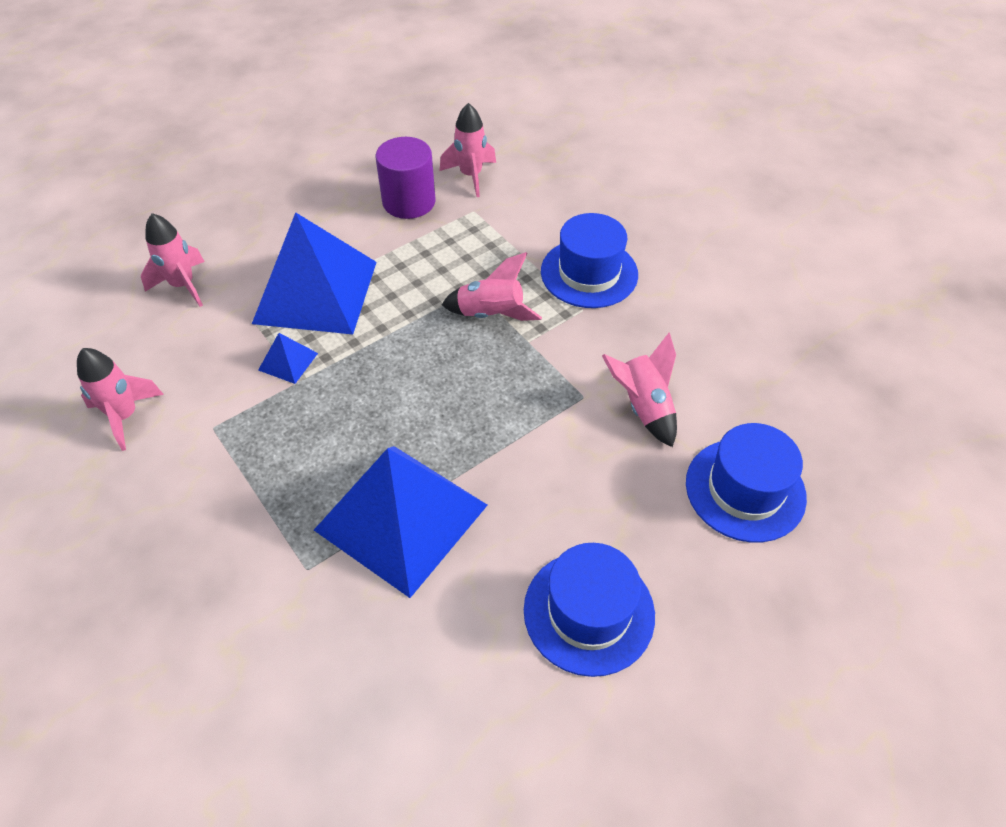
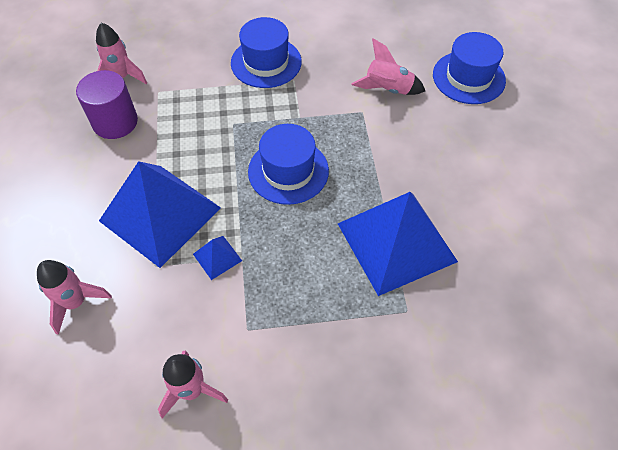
camera: 60 degrees left, 5 degrees up
(491, 314) = (263, 125): pink rocket -> none
(589, 612) = (509, 179): blue hat -> blue hat (288, 171)

